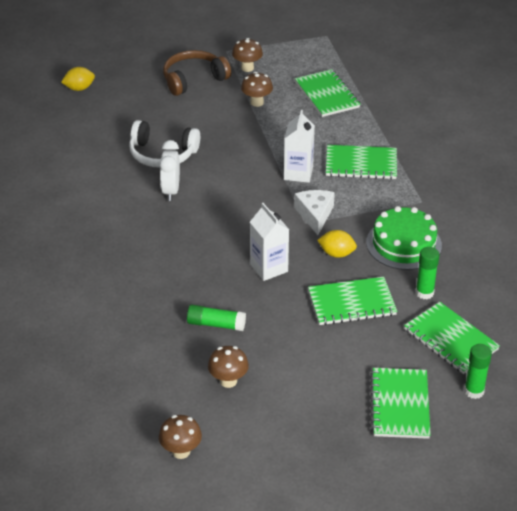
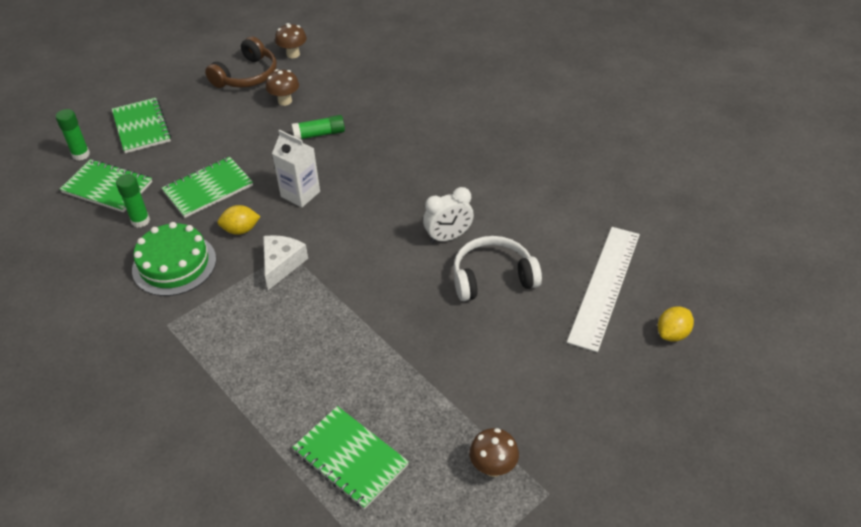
camera: 155 degrees right, 5 degrees up
(91, 124) = (605, 286): none -> white ruler
(171, 191) = (448, 237): white clock -> white clock turned 90 degrees clockwise
(193, 79) = (548, 410): brown headphones -> brown headphones (247, 75)
(257, 102) = (437, 402): brown mushroom -> none
(298, 173) = (325, 310): white carton -> none
(315, 215) = (281, 264): white cheese -> white cheese turned 135 degrees counterclockwise
(361, 164) = (256, 351): green notebook -> none

